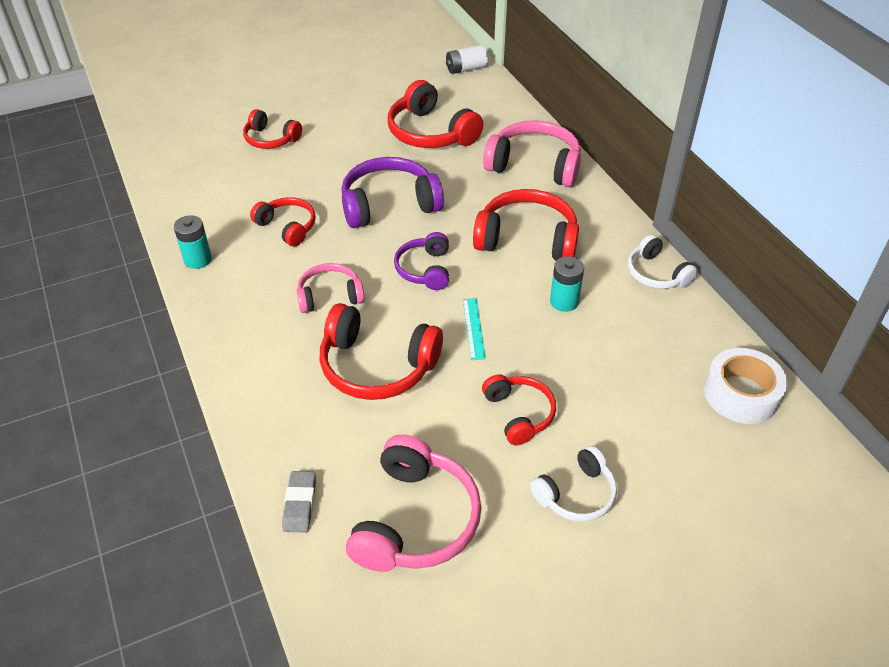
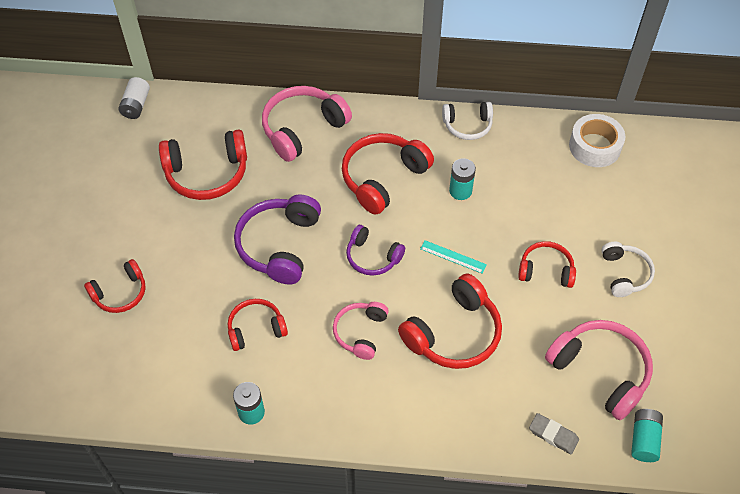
camera: 60 degrees left, 10 degrees up
(345, 603) = (644, 439): none -> turquoise battery

